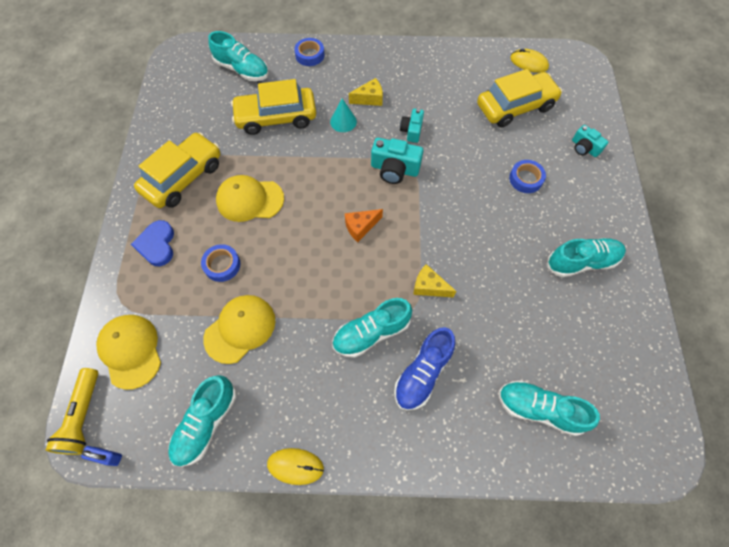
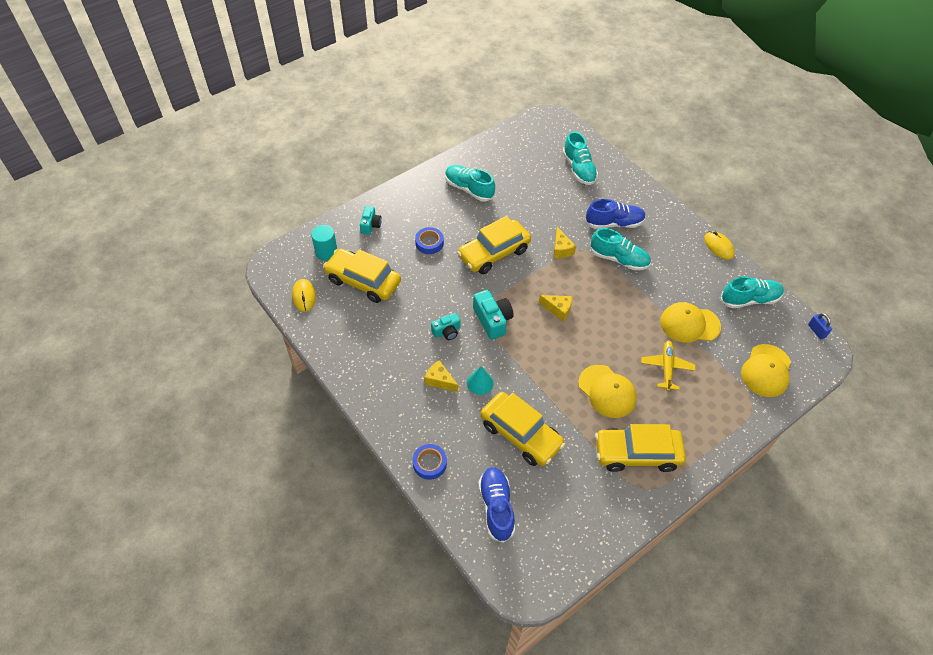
camera: 130 degrees left, 10 degrees down
(83, 416) = (818, 361): yellow flashlight -> none
(157, 245) = (698, 420): blue heart -> none
(222, 265) = (666, 367): blue tape -> yellow plane
(242, 70) = (496, 507): turquoise shoe -> blue shoe
(360, 227) = (558, 309): orange cheese -> yellow cheese
(471, 223) = (494, 253): none -> yellow car
(570, 100) = (326, 252): none -> turquoise cylinder

